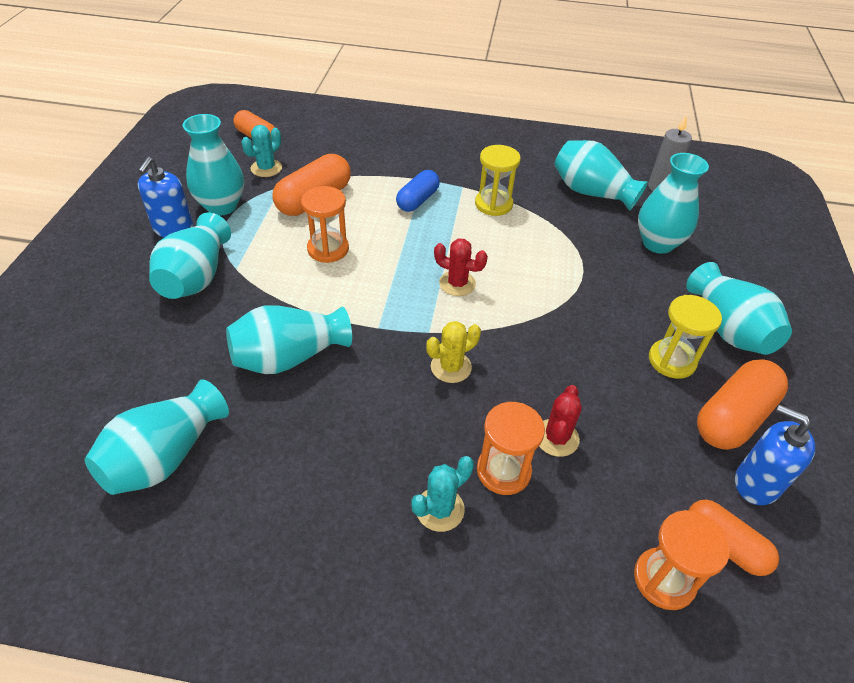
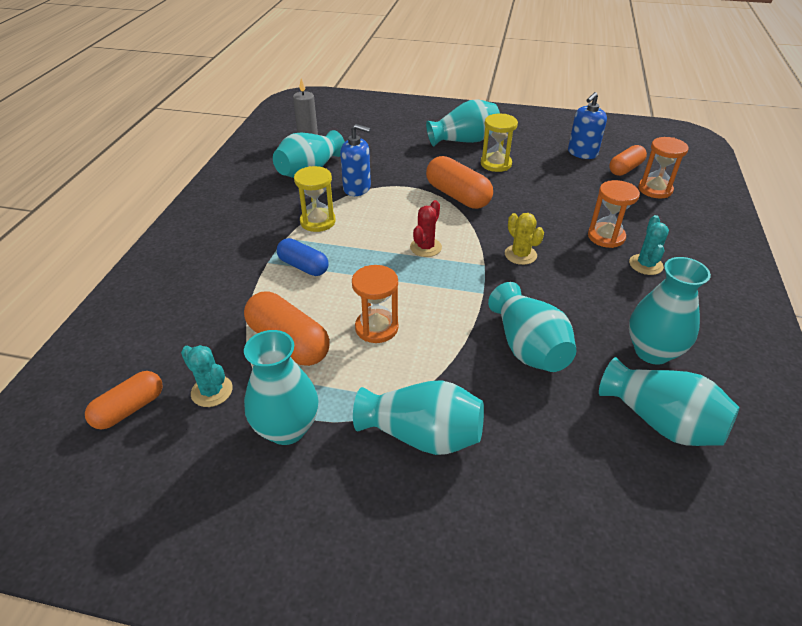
camera: 85 degrees left, 5 degrees down
(173, 229) = (329, 474): blue soap dispenser -> blue soap dispenser (357, 188)
(440, 509) = (645, 265): turquoise cactus -> turquoise cactus turned 45 degrees clockwise
(556, 438) = (572, 214): red cactus -> none
(657, 243) = (378, 152): turquoise vase -> turquoise vase (652, 351)
(733, 417) = (537, 152): orange capsule -> orange capsule (457, 196)

